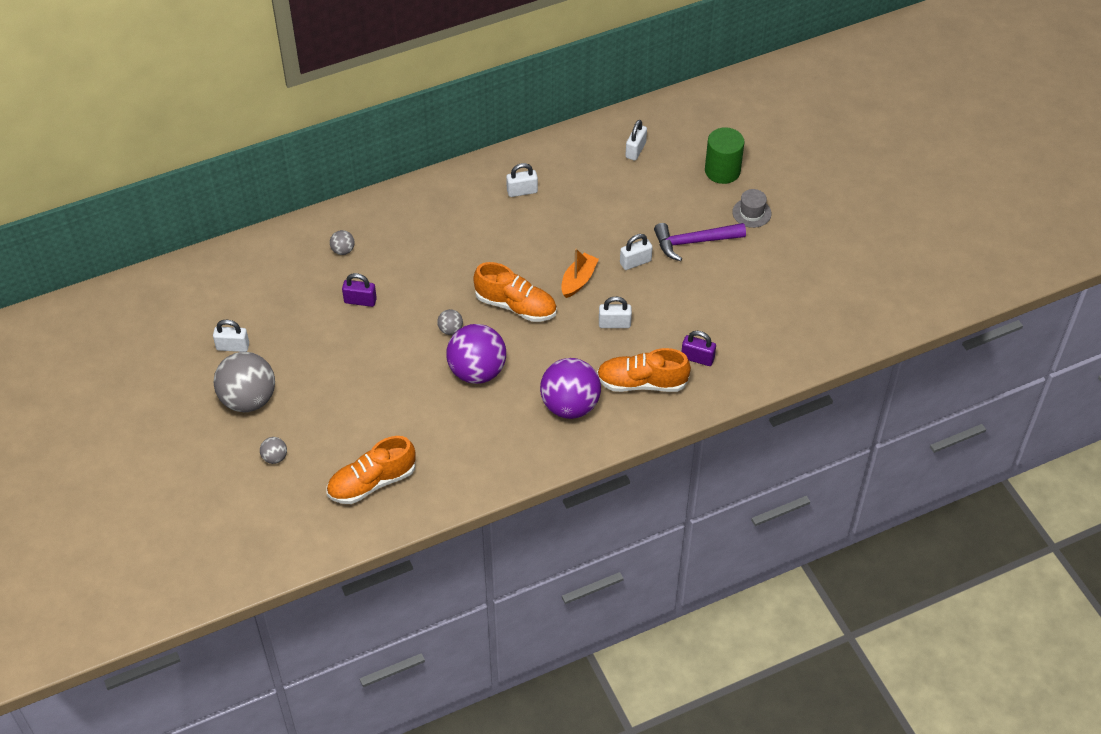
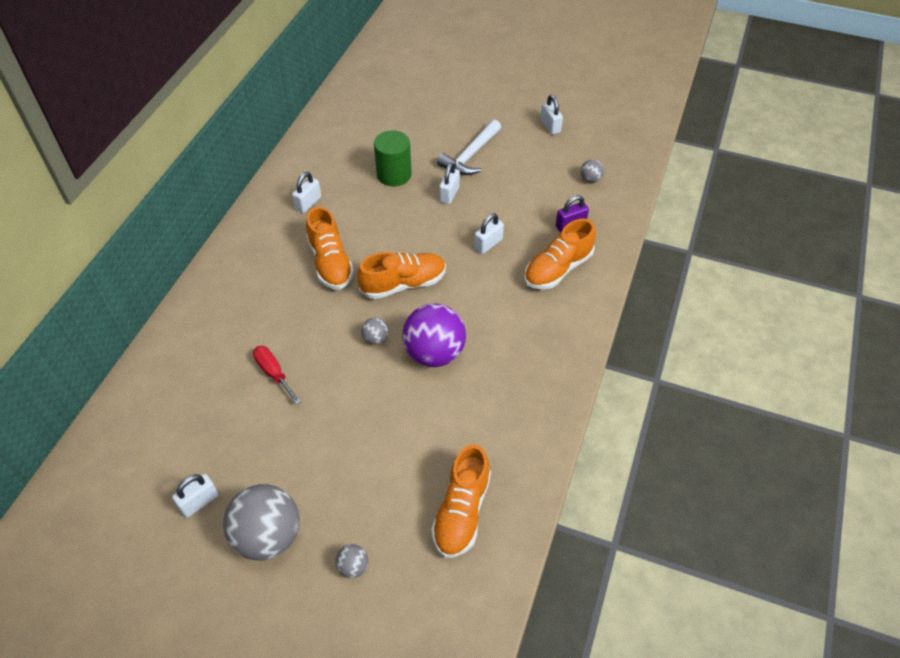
camera: 45 degrees left, 0 degrees up
(343, 250) = (211, 345): grey ball -> grey ball (590, 179)
(360, 301) = (274, 373): purple padlock -> red screwdriver
(484, 250) = (330, 263): none -> orange shoe
(570, 405) = (531, 323): purple ball -> none
(578, 280) = (426, 234): orange boat -> none
(635, 150) = (357, 125): white padlock -> white padlock (550, 126)
(694, 242) = (471, 155): purple hammer -> white hammer
(722, 171) = (431, 101): green cylinder -> green cylinder (394, 174)
(751, 213) = (483, 114): grey hat -> none

